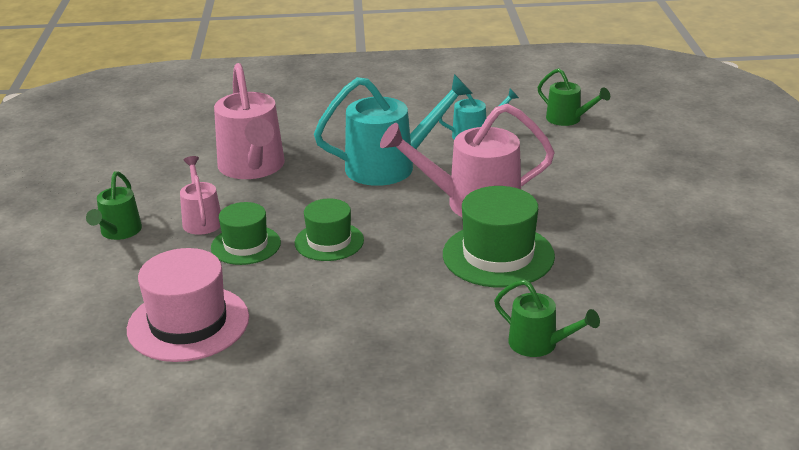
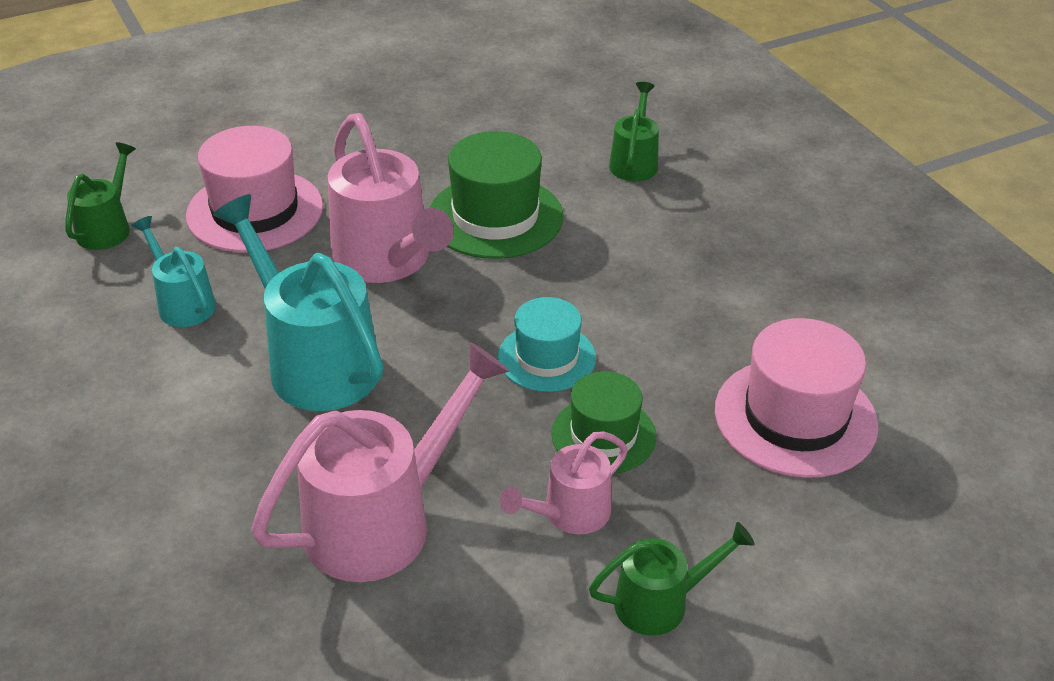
camera: 115 degrees left, 10 degrees up
(329, 241) = (547, 357): green hat -> turquoise hat
(560, 166) = (255, 211): none -> pink hat

